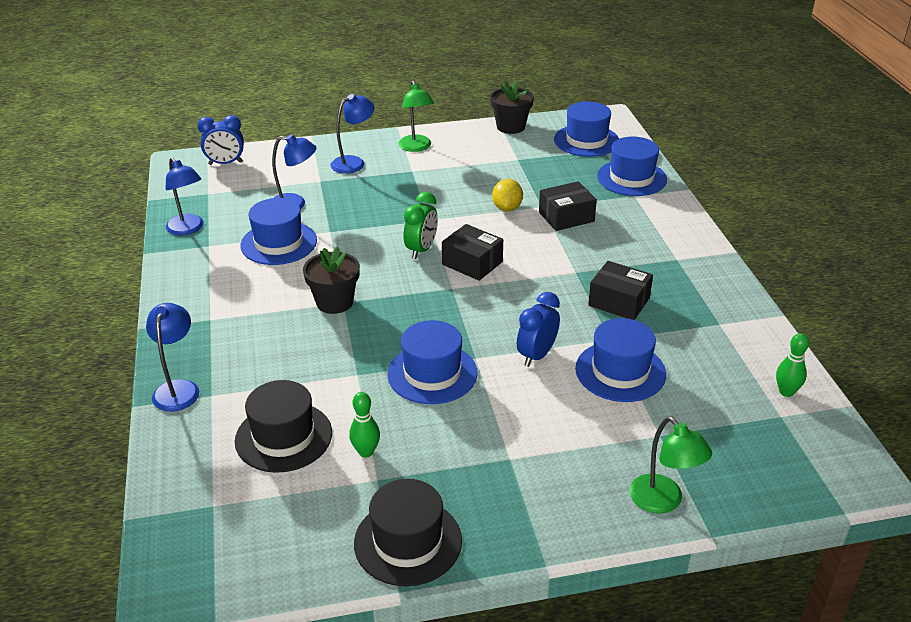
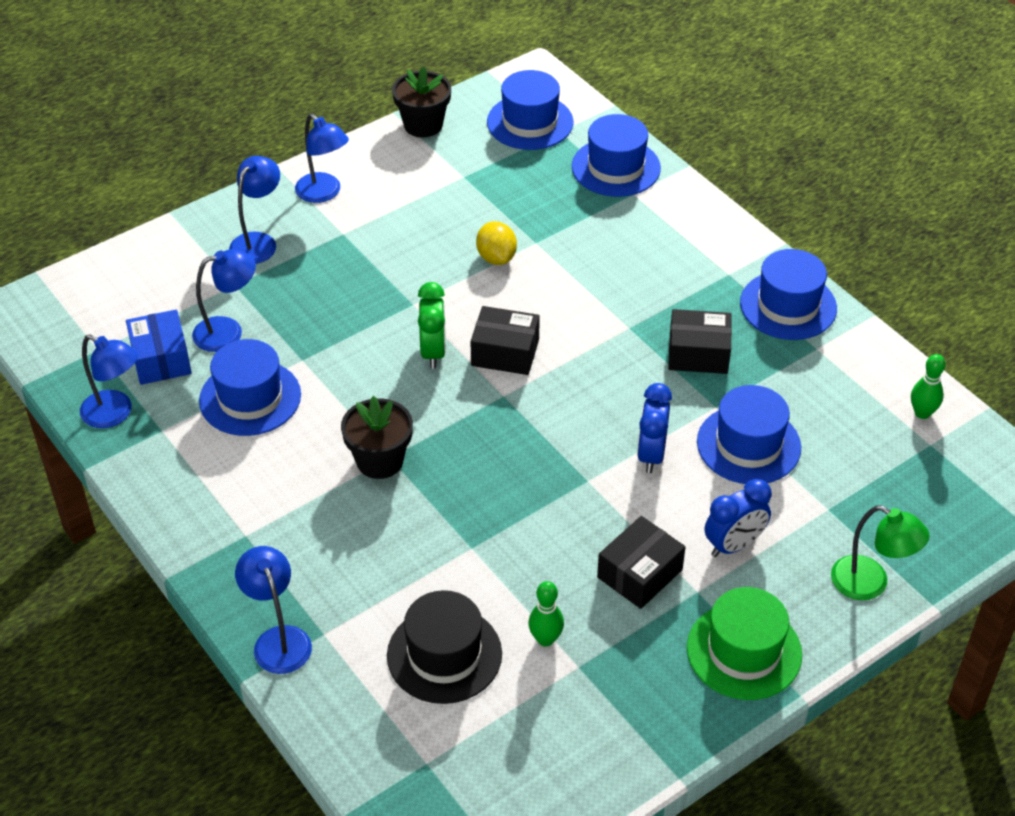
camera: 25 degrees left, 10 degrees up
(225, 163) = (85, 293): blue clock -> blue clock (734, 545)
(241, 208) = (161, 359): none -> blue box
(408, 541) = (654, 723): black hat -> none
(416, 147) = (324, 193): green lamp -> blue lamp
(432, 373) = (553, 517): blue hat -> blue hat (788, 305)
(519, 515) = (744, 651): none -> green hat
(566, 217) = (573, 250): black box -> black box (639, 573)

